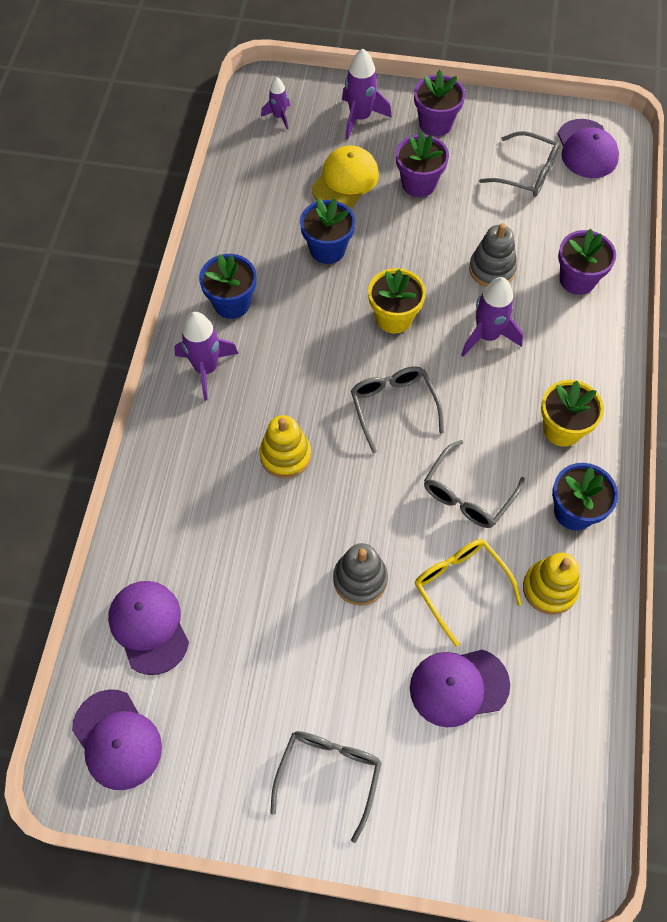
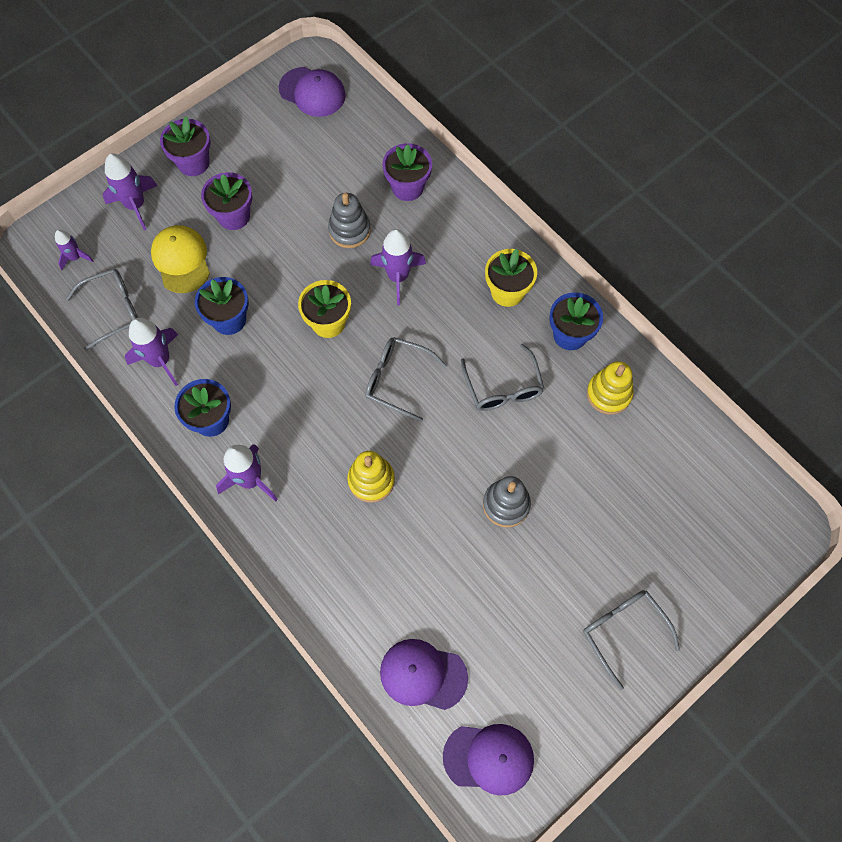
camera: 50 degrees left, 5 degrees up
(248, 232) = (160, 360): none -> purple rocket
(458, 687) = (628, 503): purple cap -> none
(460, 586) = (562, 446): yellow glasses -> none
(526, 173) = (294, 143): grey glasses -> grey glasses (113, 310)

